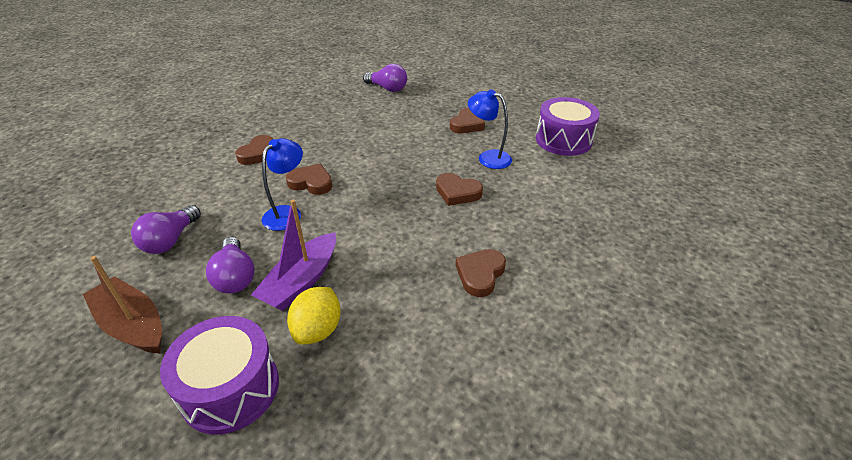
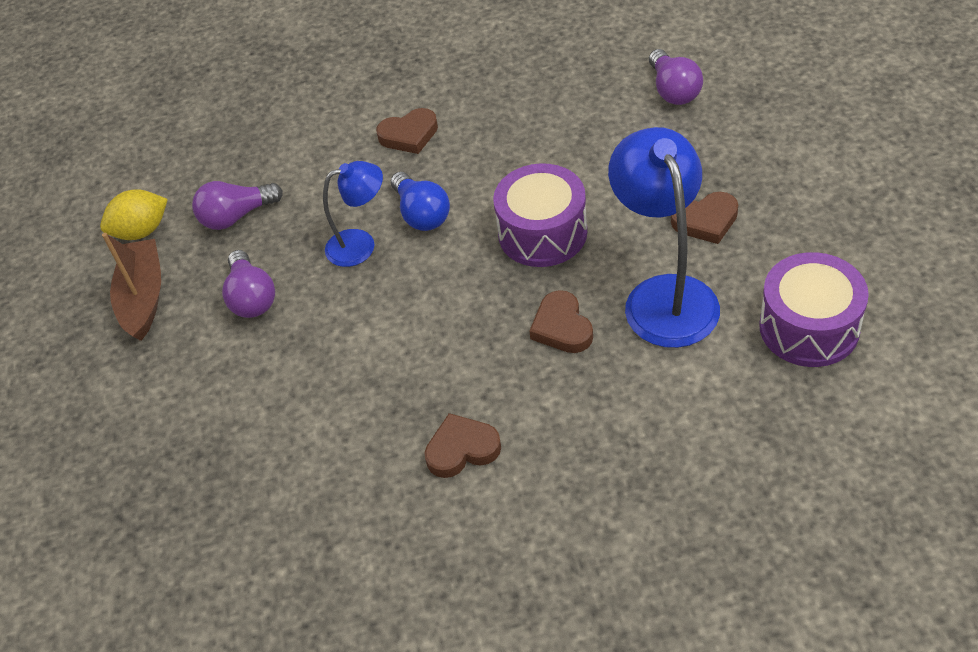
camera: 50 degrees right, 10 degrees up
(230, 388) = (160, 411): purple drum -> purple drum (542, 233)
(235, 277) = (251, 297): purple light bulb -> purple light bulb turned 45 degrees counterclockwise
(301, 281) = (298, 340): purple boat -> none
(311, 183) = (421, 214): brown heart -> blue light bulb
(318, 330) = (265, 403): yellow lemon -> yellow lemon (141, 231)
(488, 157) = (664, 295): blue lamp -> blue lamp, size x1.73

